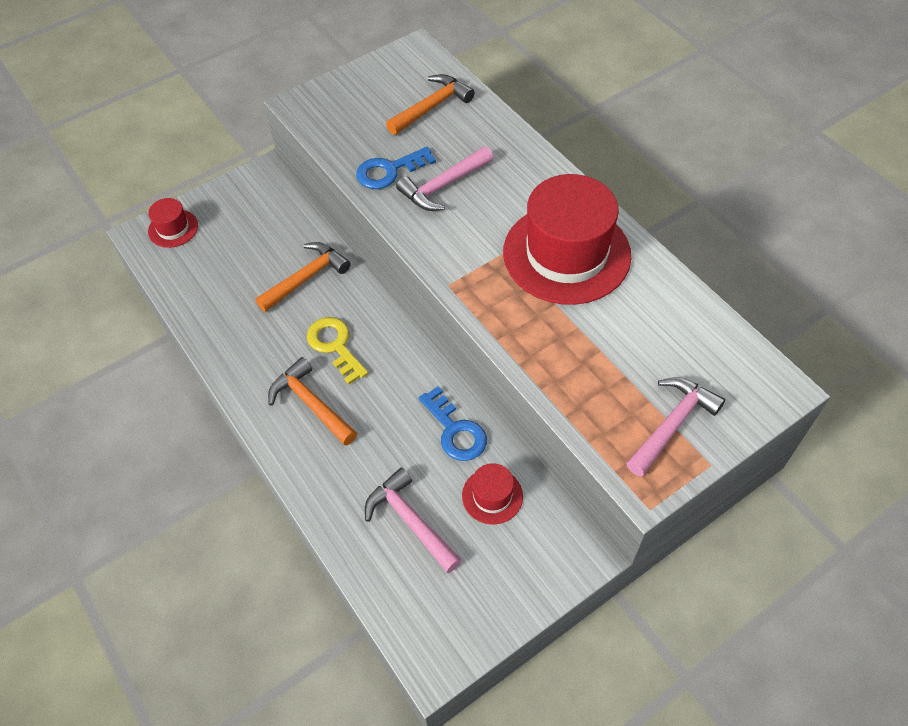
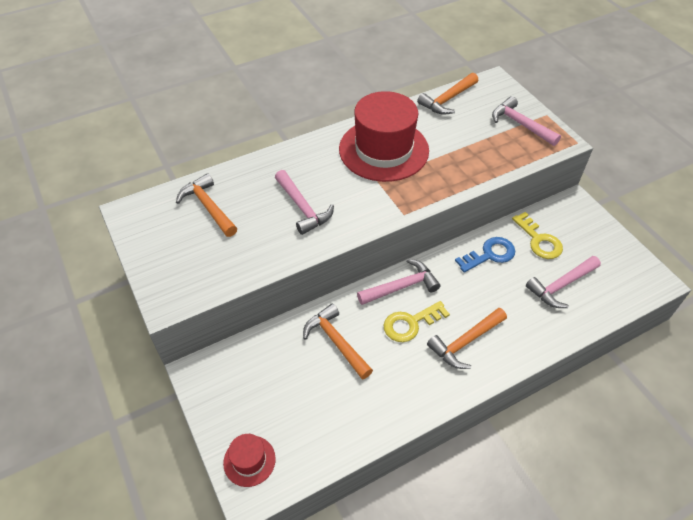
camera: 85 degrees left, 5 degrees down
(389, 171) = (276, 240): blue key -> none
(389, 333) = (401, 287): none -> pink hammer
(492, 496) = (539, 240): red hat -> yellow key
(704, 323) = (447, 100): none -> orange hammer

